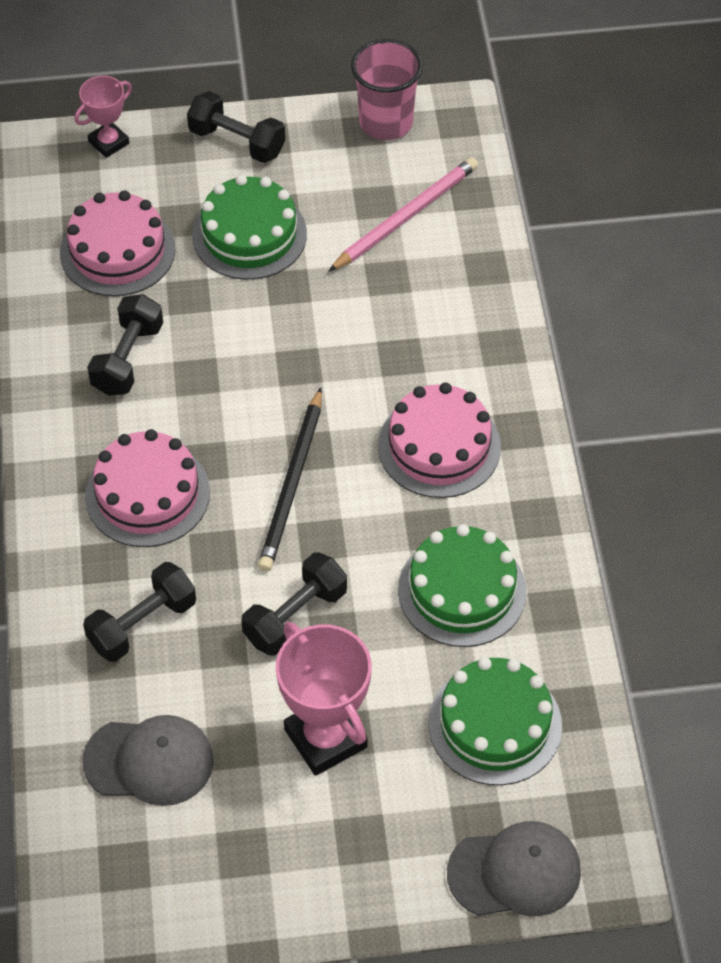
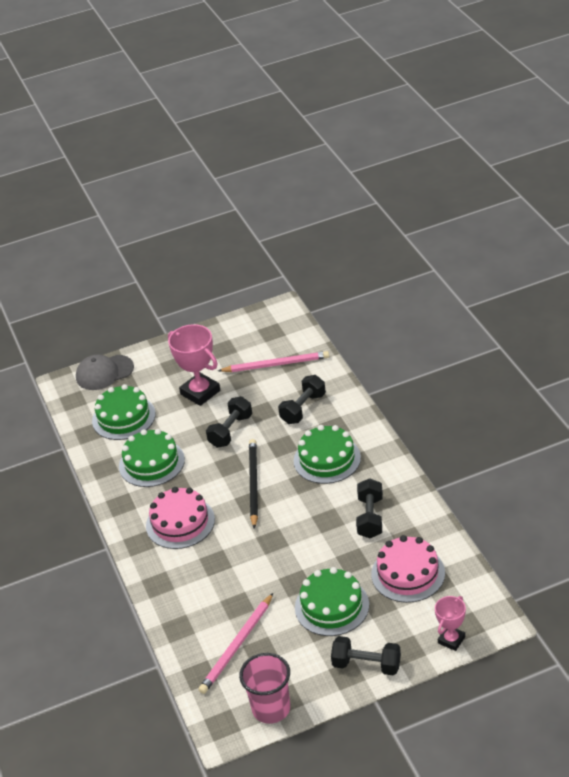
camera: 170 degrees right, 15 degrees down
(147, 494) = (327, 459): pink cake -> green cake
(149, 761) = (276, 364): grey cap -> pink pencil

